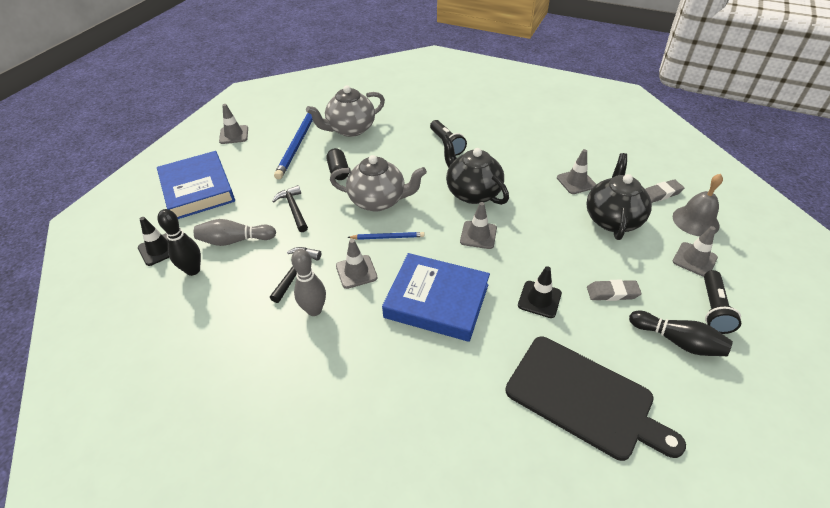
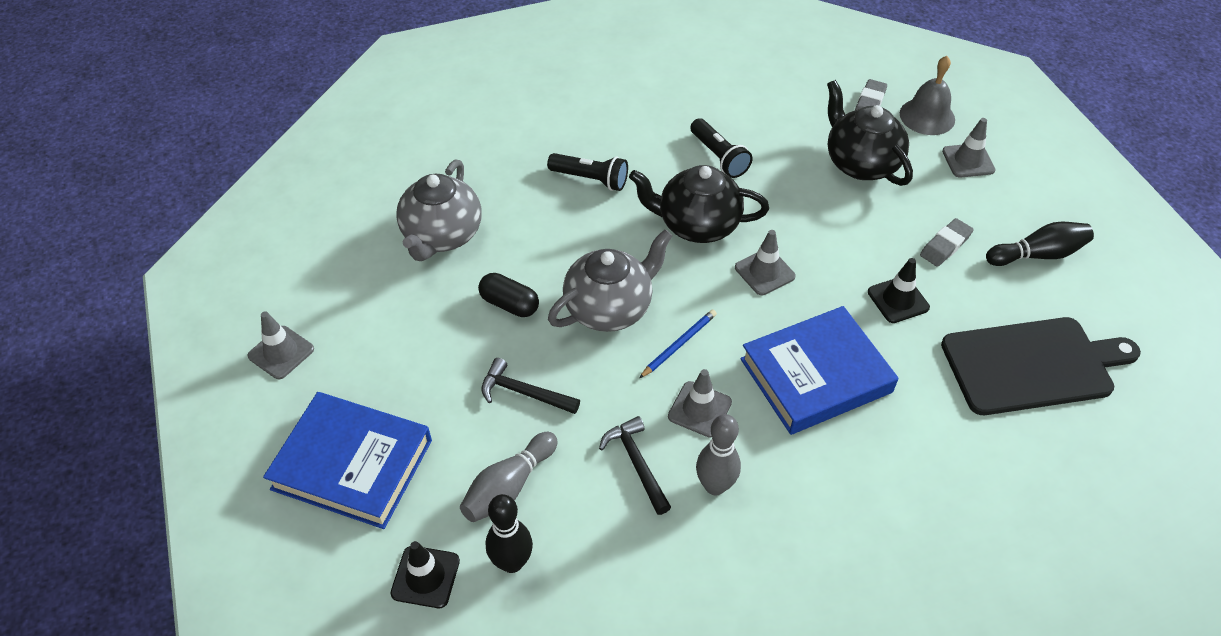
camera: 45 degrees left, 5 degrees up
(297, 144) = (400, 304): blue pencil -> none
(576, 182) = (781, 140): grey traffic cone -> none
(713, 309) = (1030, 202): black flashlight -> black flashlight (719, 157)

